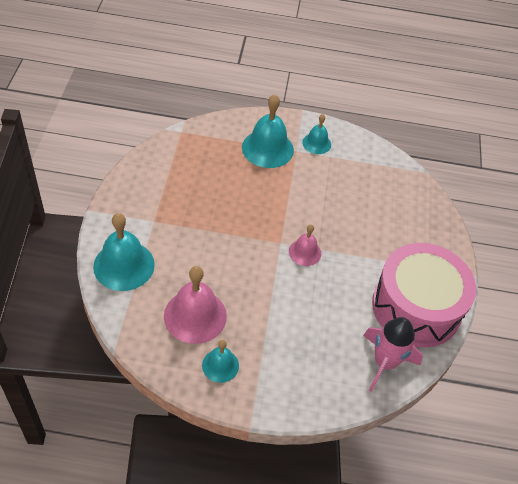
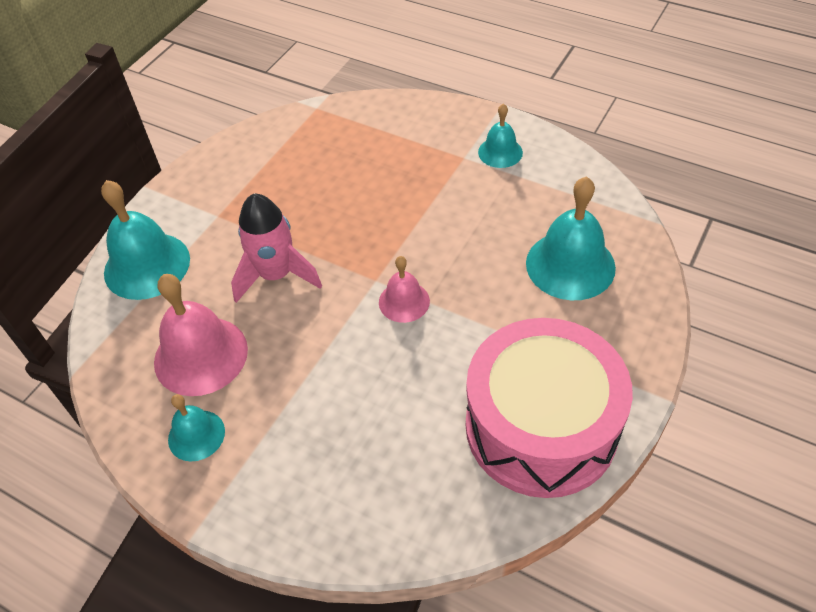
camera: 30 degrees right, 0 degrees up
(267, 148) = (424, 148): turquoise bell -> turquoise bell (570, 265)
(384, 362) = (445, 501): pink rocket -> pink rocket (276, 275)

